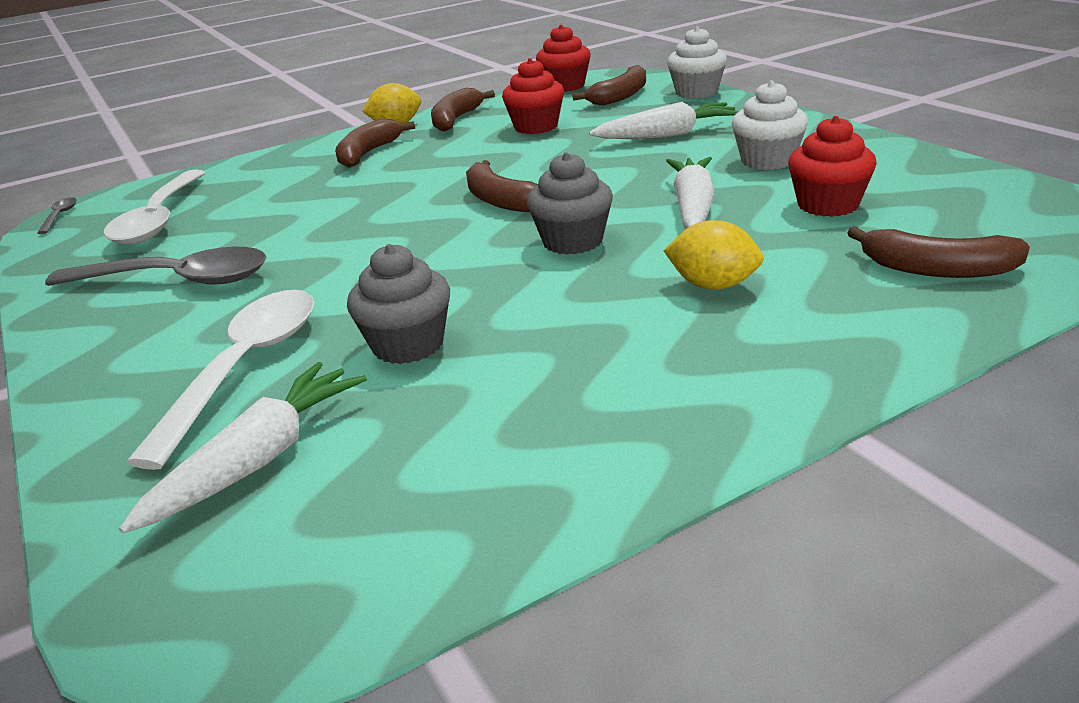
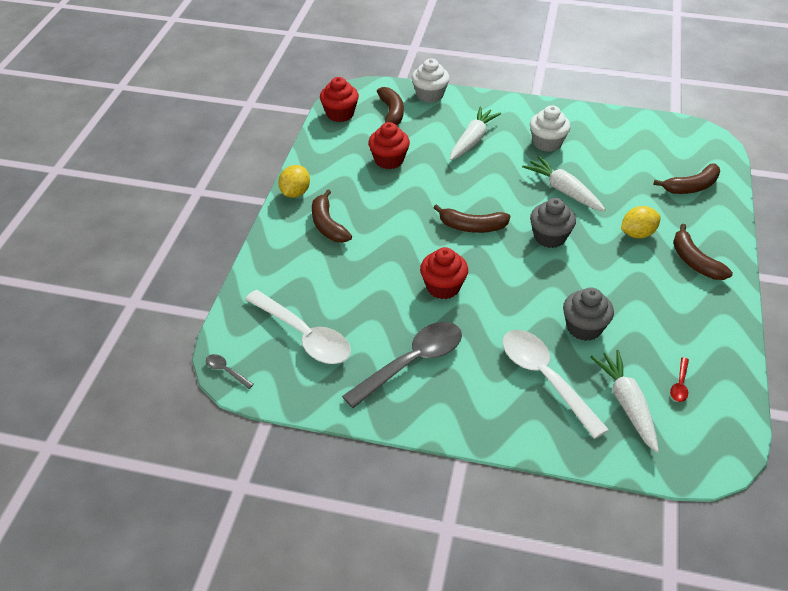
camera: 50 degrees left, 15 degrees up
(378, 489) = (680, 385): none -> red spoon
(456, 119) = (326, 172): brown banana -> brown banana (694, 261)
(828, 205) = (611, 165): red cupcake -> red cupcake (443, 287)

